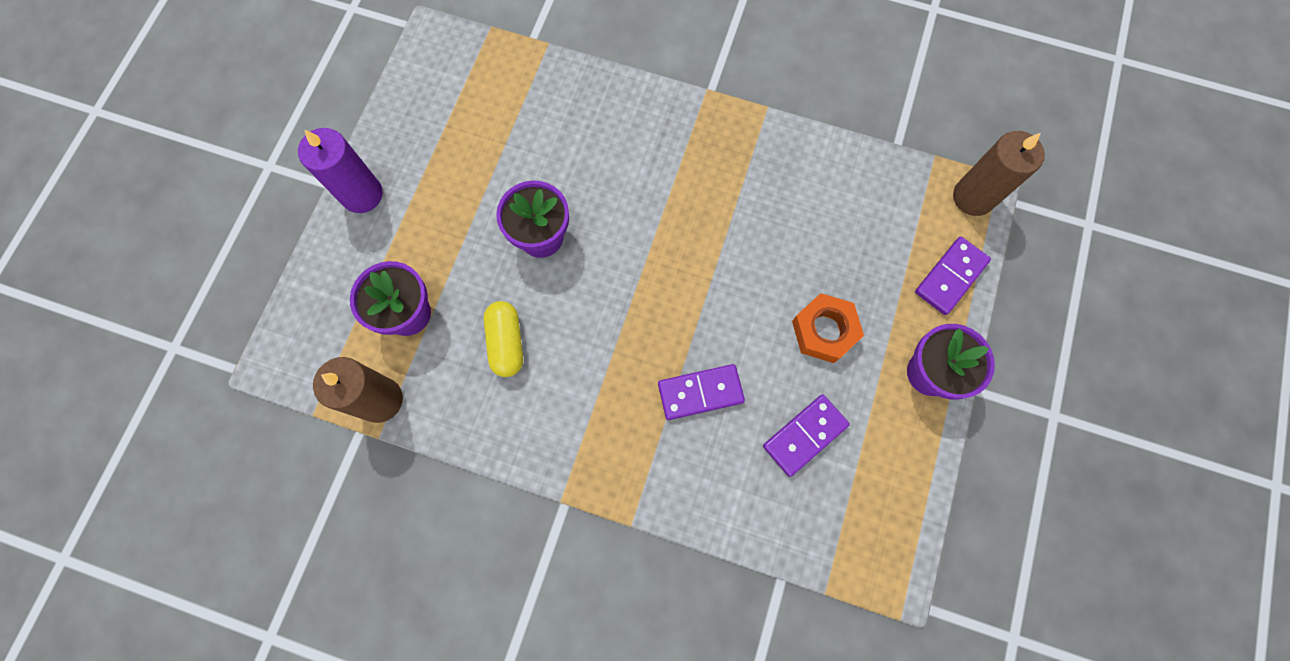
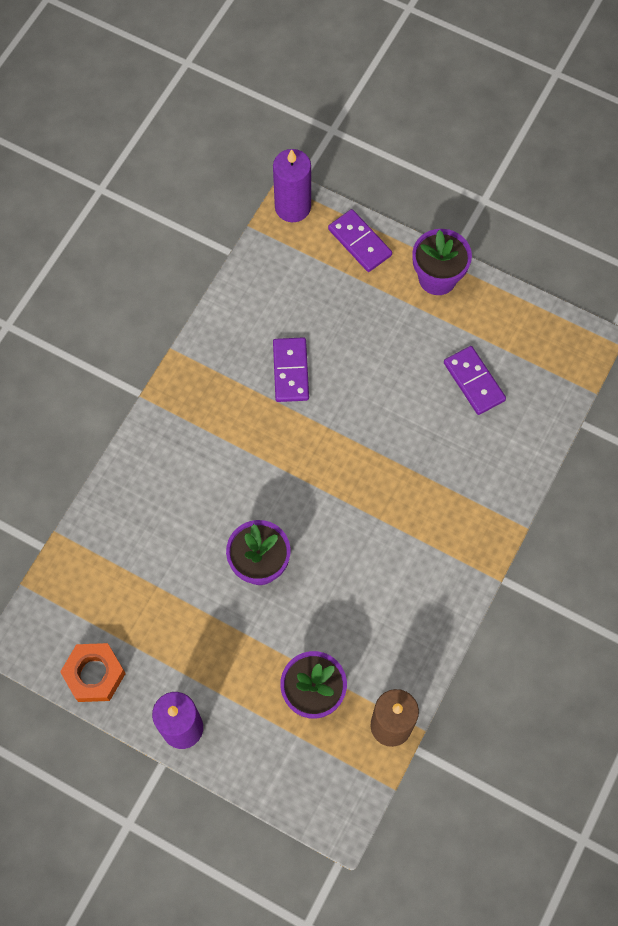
camera: 80 degrees left, 5 degrees down
(506, 343) = (356, 608): yellow capsule -> none
(700, 392) = (426, 454): purple domino -> purple domino (290, 371)
(824, 331) = (389, 348): orange nut -> orange nut (94, 674)
(973, 197) = (292, 207): brown candle -> purple candle

